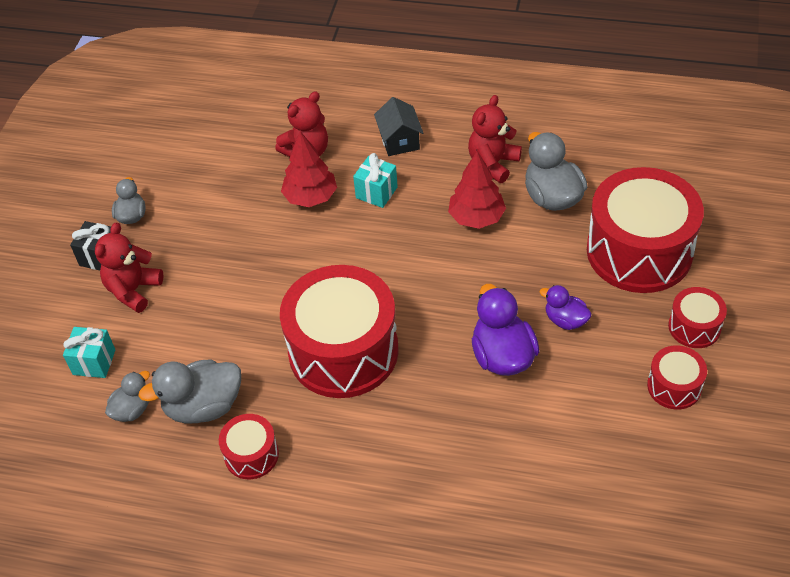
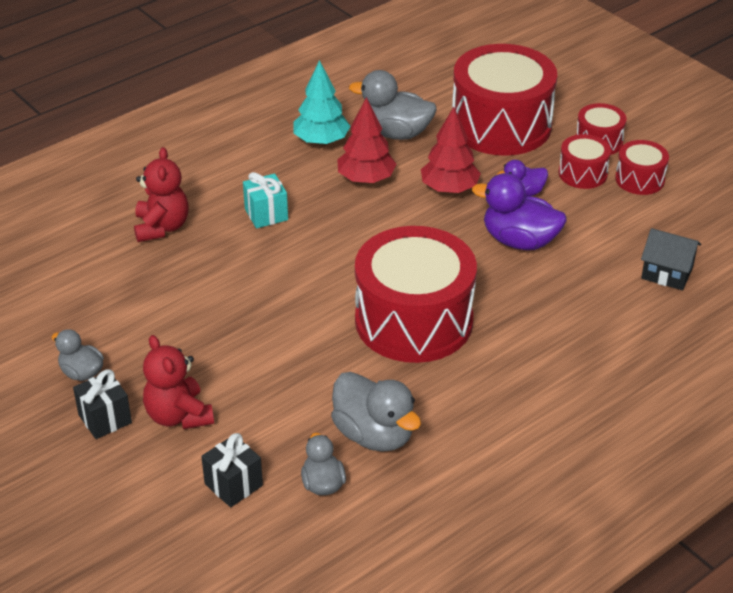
camera: 55 degrees left, 10 degrees down
(94, 362) = (233, 485): turquoise gift -> black gift
(203, 406) = (374, 434): grey duck -> grey duck turned 60 degrees counterclockwise
(251, 455) = (461, 430): red drum -> red drum (582, 173)
(311, 197) = (219, 252): red tree -> red tree (449, 189)
(399, 140) = (226, 172): black house -> black house (667, 273)
(493, 163) = (321, 141): red teddy bear -> turquoise tree

